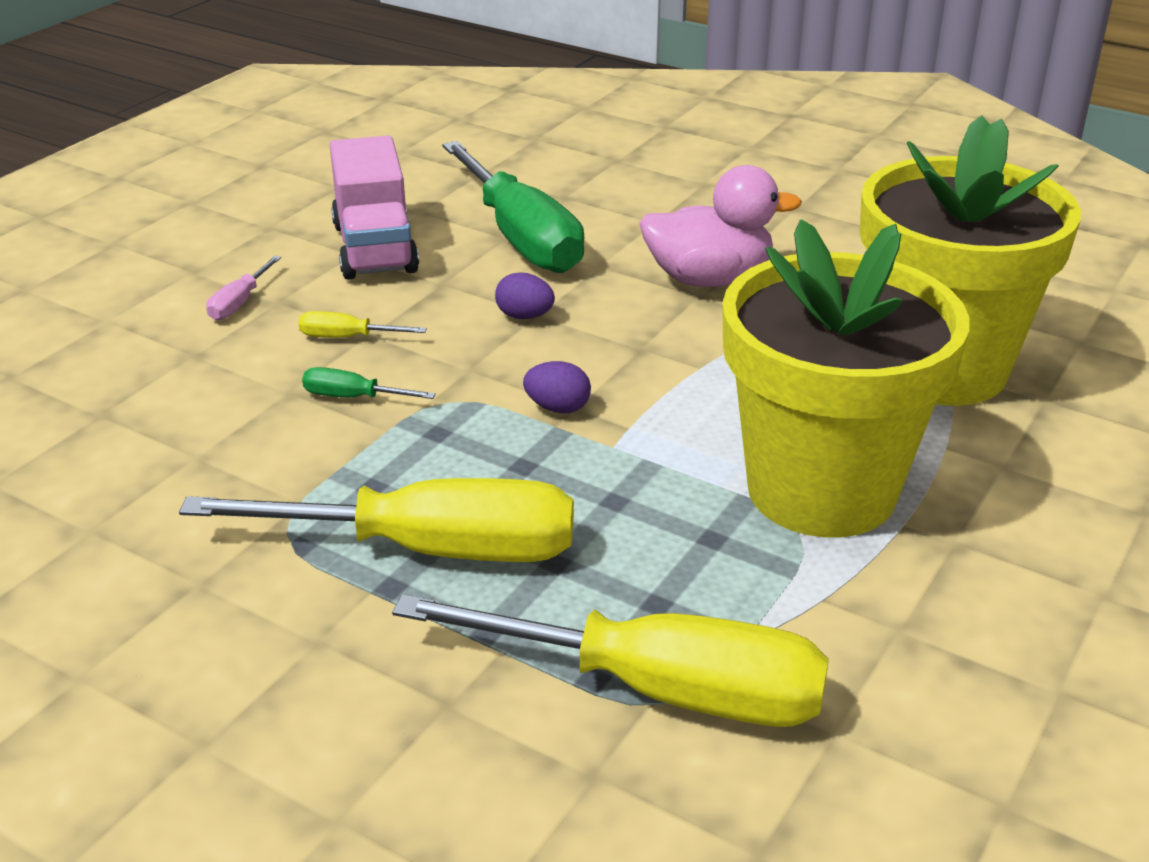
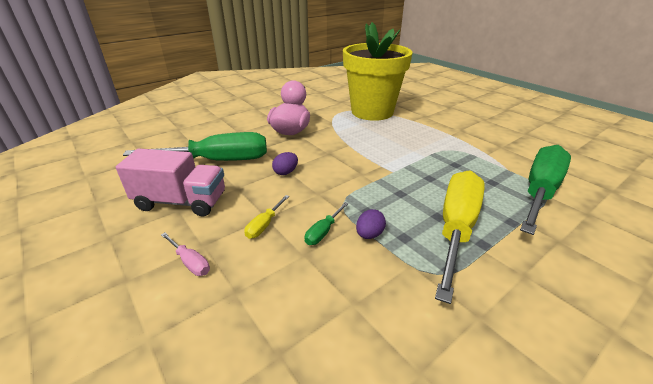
camera: 70 degrees left, 0 degrees up
(557, 408) = (361, 178): purple egg -> purple egg (369, 234)
(657, 690) = (539, 192): yellow screwdriver -> green screwdriver
(821, 490) = (431, 142): yellow flower pot -> none

